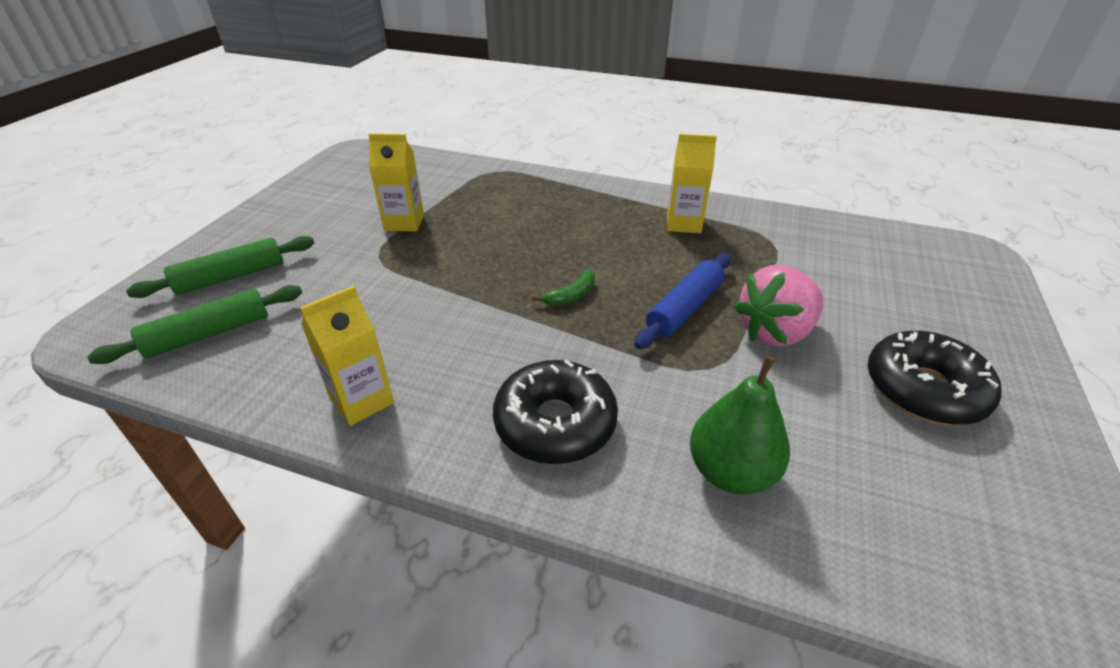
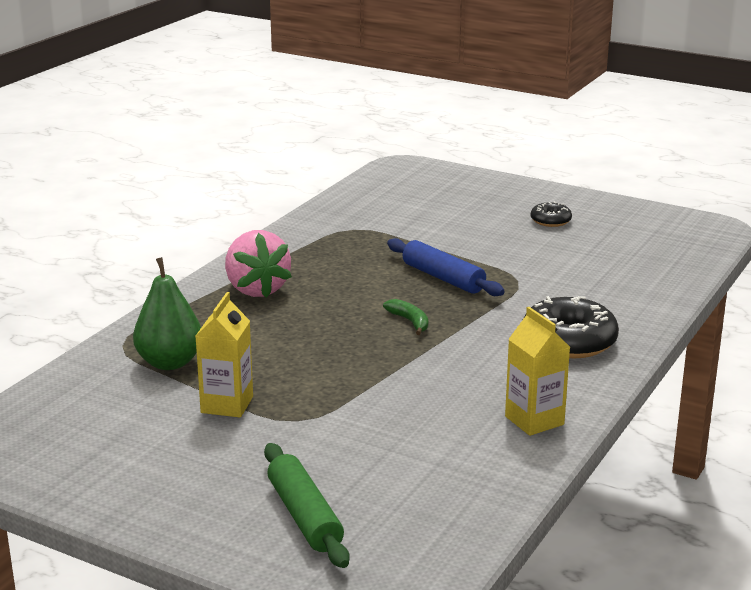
camera: 80 degrees left, 15 degrees down
(209, 334) = (418, 515): green rolling pin -> none
(683, 224) = (307, 258): yellow carton -> none
(731, 472) = (617, 290): green pear -> green pear (170, 362)
(775, 332) = (481, 251): pink strawberry -> pink strawberry (256, 289)
(924, 389) = (550, 221): black donut -> black donut, size x0.52

